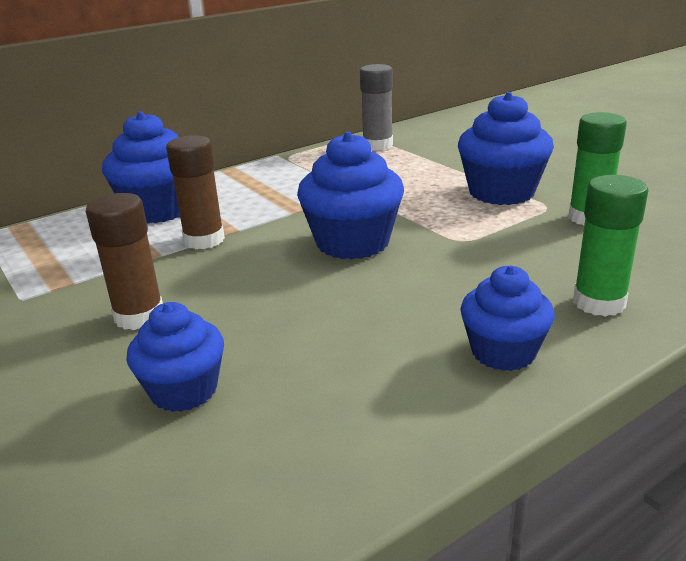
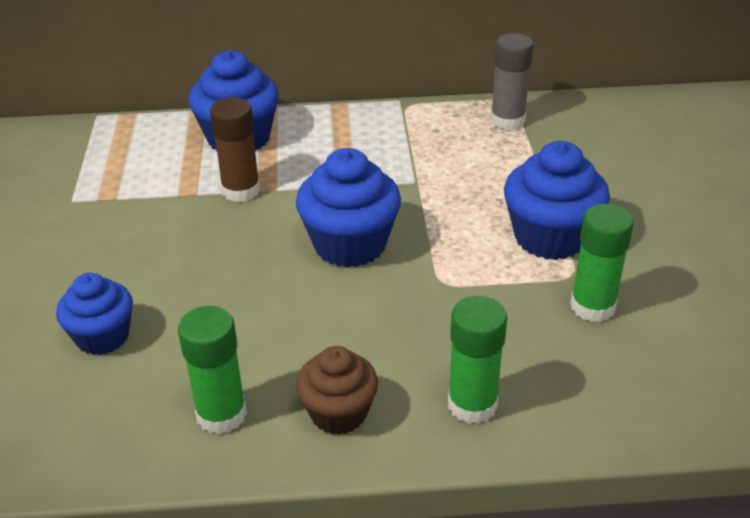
camera: 30 degrees right, 10 degrees up
(139, 316) = (130, 254): brown glue stick -> none
(397, 400) = (221, 415): none -> green glue stick
(503, 352) = (338, 413): blue cupcake -> brown cupcake

